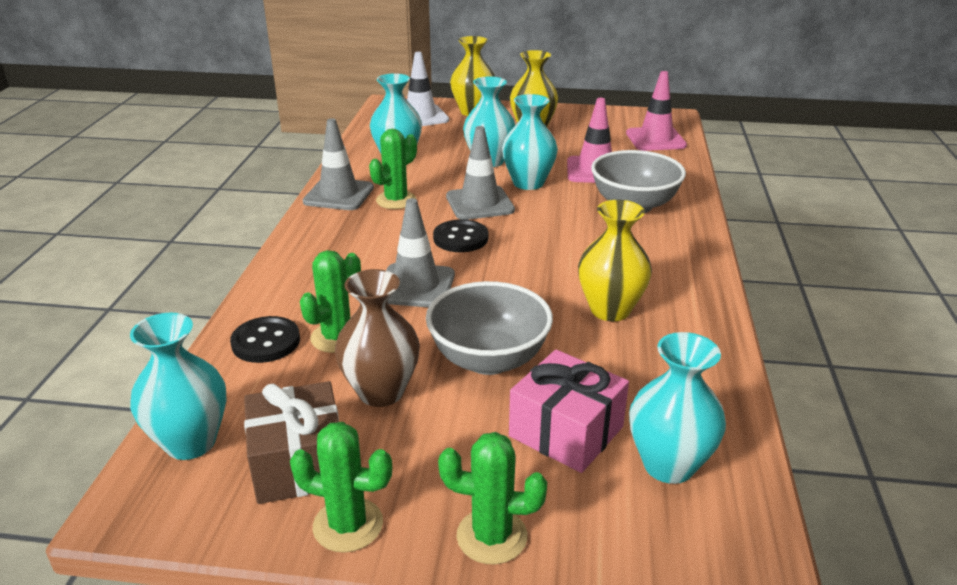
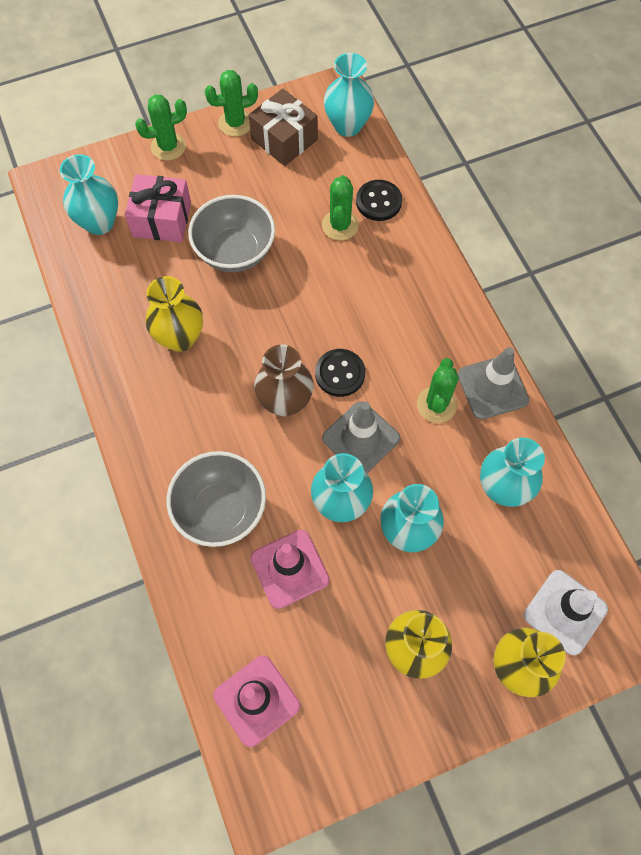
camera: 150 degrees right, 35 degrees up
(381, 392) = (279, 198): brown vase -> brown vase (285, 402)
(415, 286) = (330, 297): grey traffic cone -> none

